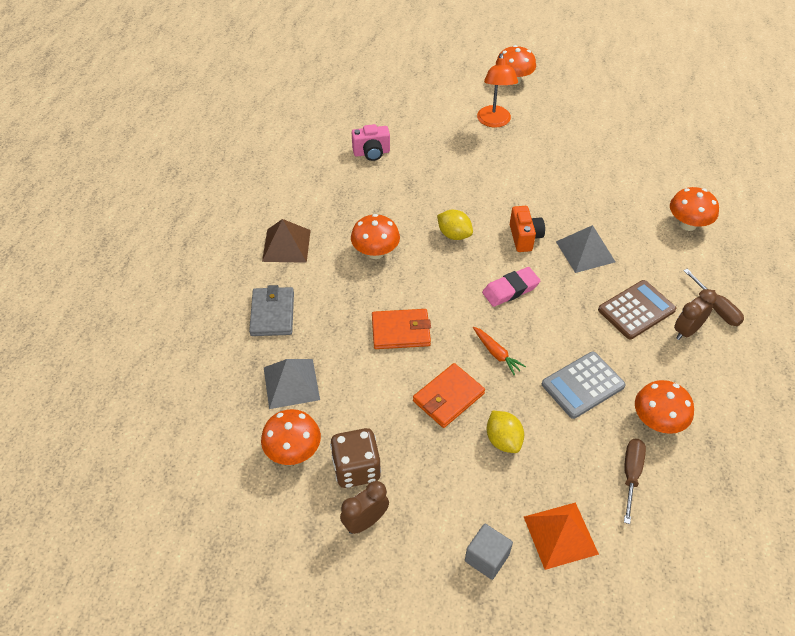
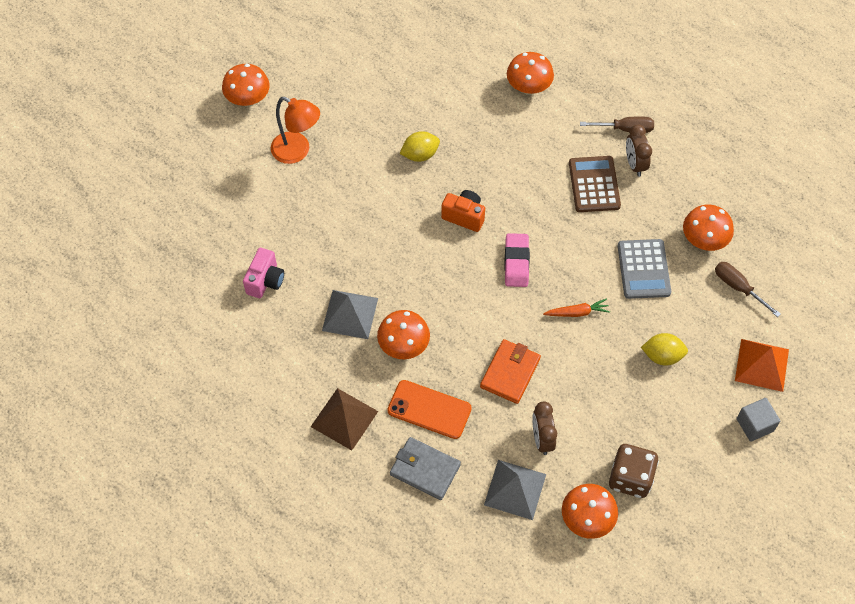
camera: 60 degrees left, 10 degrees up
(329, 293) = (429, 409): none -> orange phone
(365, 521) = (681, 495): brown clock -> brown clock (542, 439)
(448, 397) = (600, 373): orange wallet -> none
(454, 235) = (424, 270): yellow lemon -> yellow lemon (420, 155)
(585, 251) = (509, 180): grey pyramid -> grey pyramid (350, 314)

